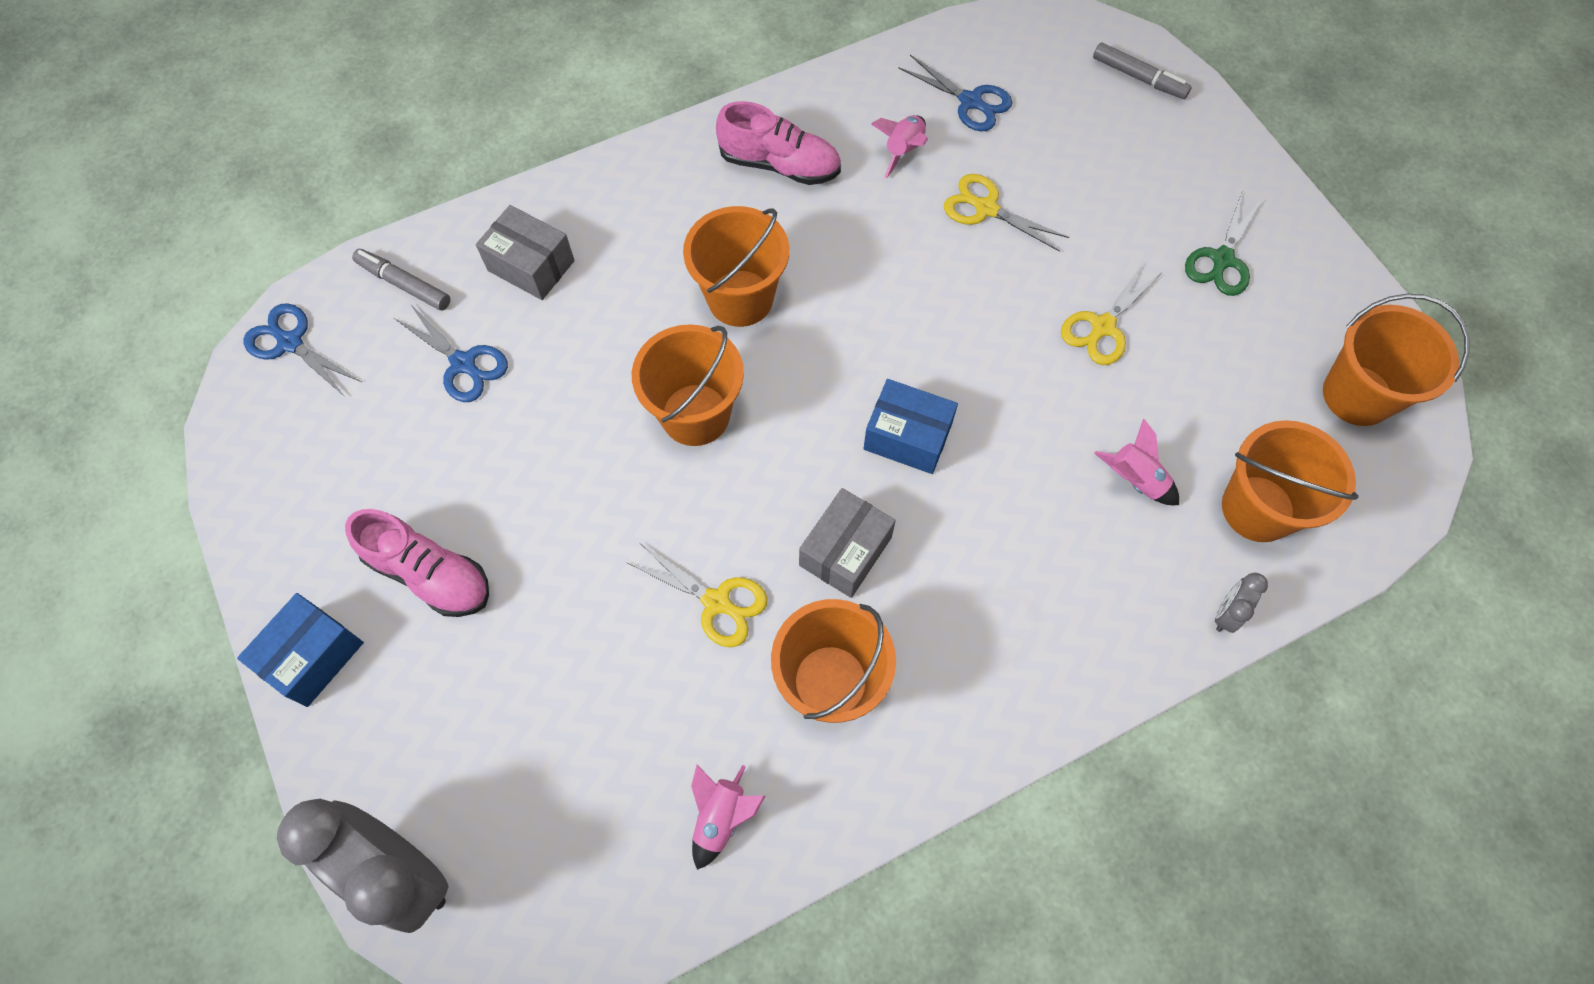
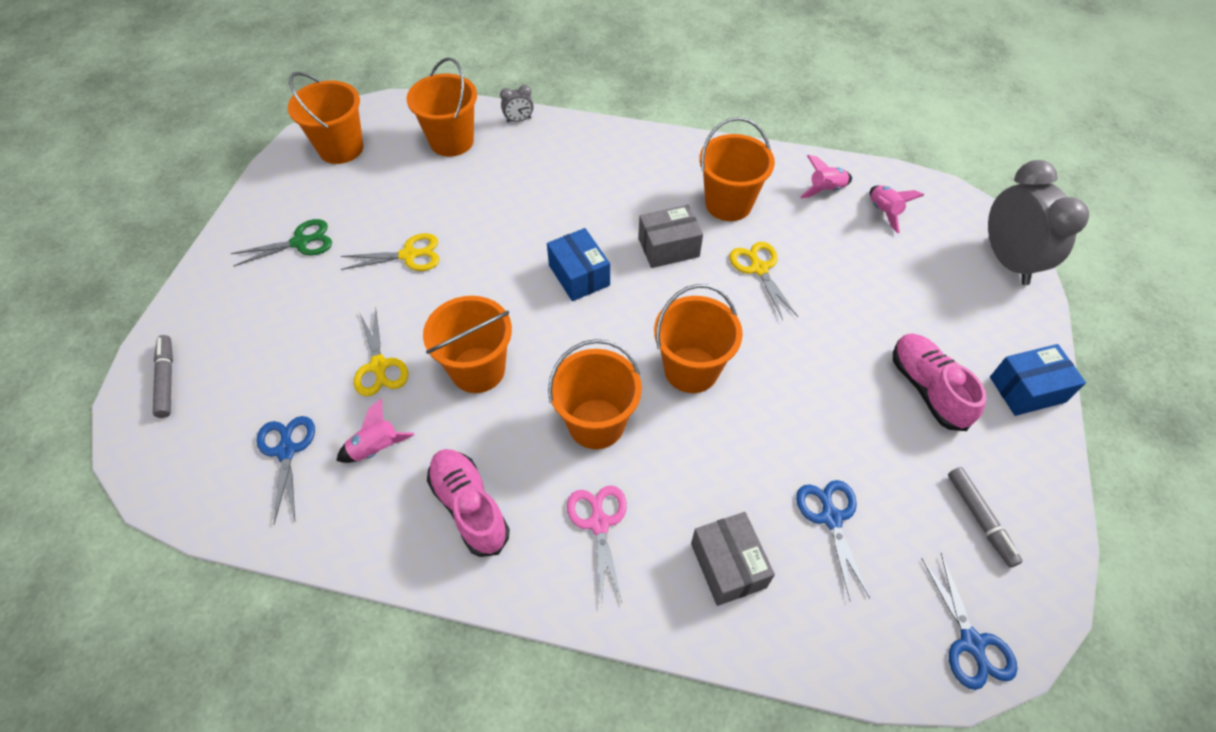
camera: 140 degrees left, 10 degrees down
(404, 284) = (845, 628): grey marker -> grey marker (980, 519)
(664, 224) = (599, 523): none -> pink scissors
(897, 268) = (478, 369): none -> orange bucket
(1135, 480) = (490, 184): pink rocket -> pink rocket (883, 212)

